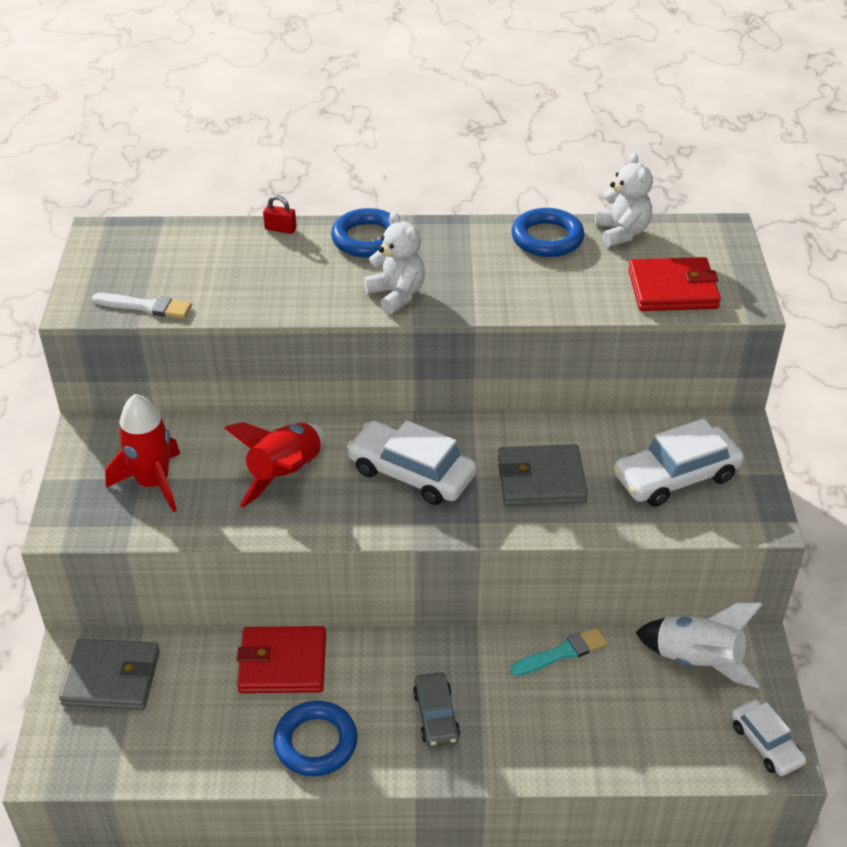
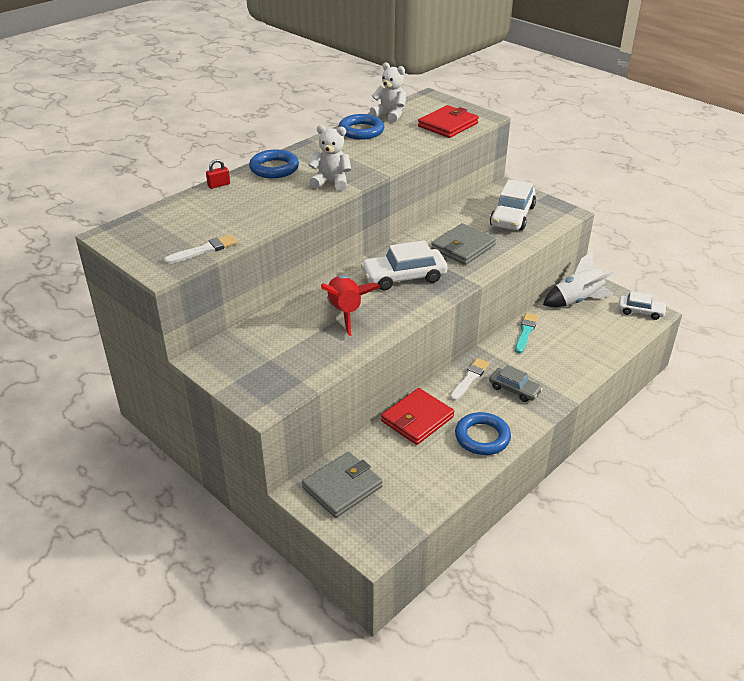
camera: 45 degrees left, 5 degrees down
(153, 483) = (281, 357): red rocket -> none
(406, 661) = (469, 379): none -> white brush

